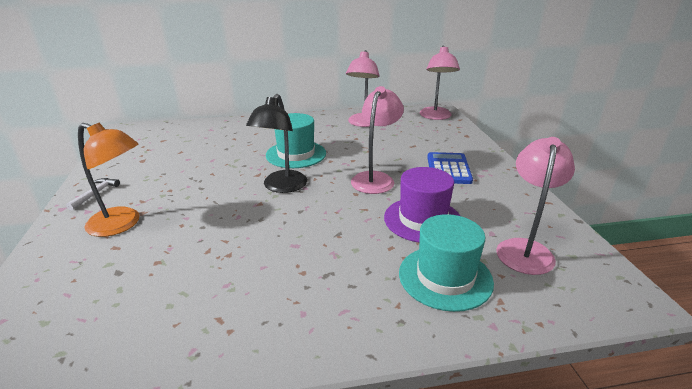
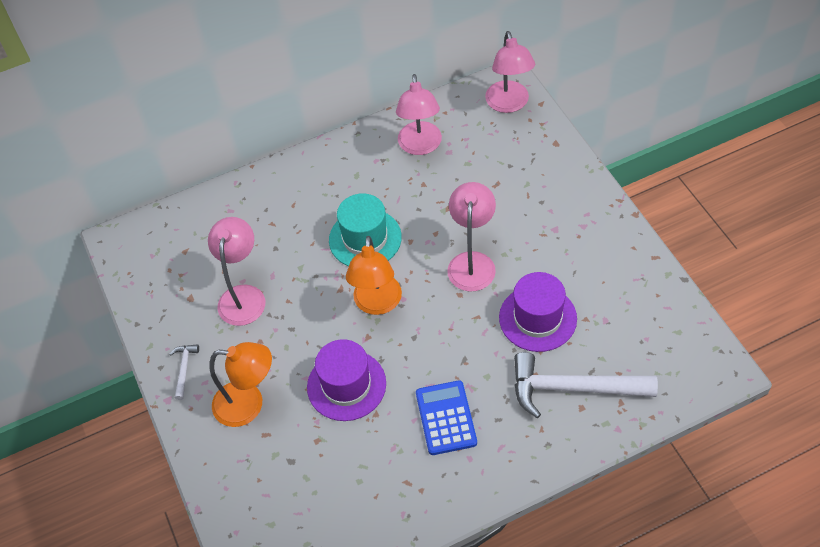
camera: 10 degrees left, 25 degrees up
(217, 229) = (346, 385): none -> purple hat
(281, 187) = (377, 304): black lamp -> orange lamp
(445, 277) = (573, 388): turquoise hat -> white hammer
(448, 169) = (547, 223): blue calculator -> blue calculator (446, 418)
(525, 249) = (636, 334): pink lamp -> pink lamp (243, 296)

